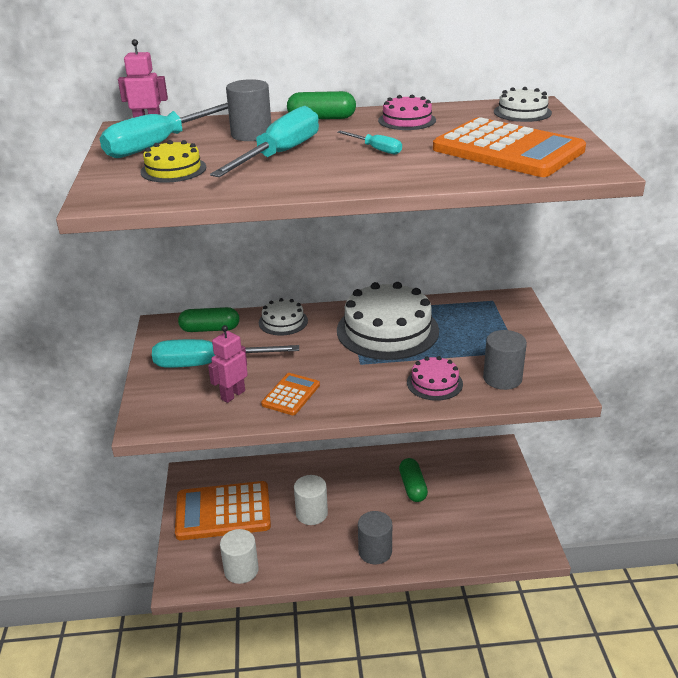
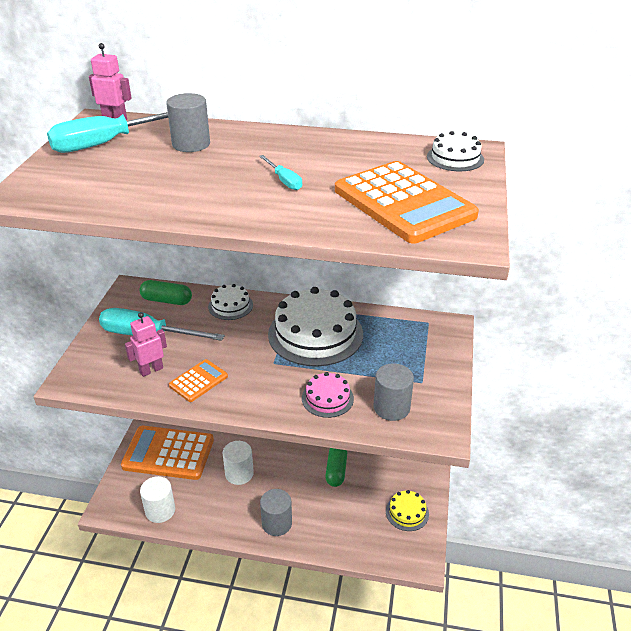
camera: 15 degrees right, 5 degrees up
(173, 169) = (97, 173): yellow cake -> yellow cake (407, 512)
(280, 154) = (197, 172): turquoise screwdriver -> none
(321, 118) = (265, 135): green capsule -> none
(407, 120) = (339, 150): pink cake -> none

